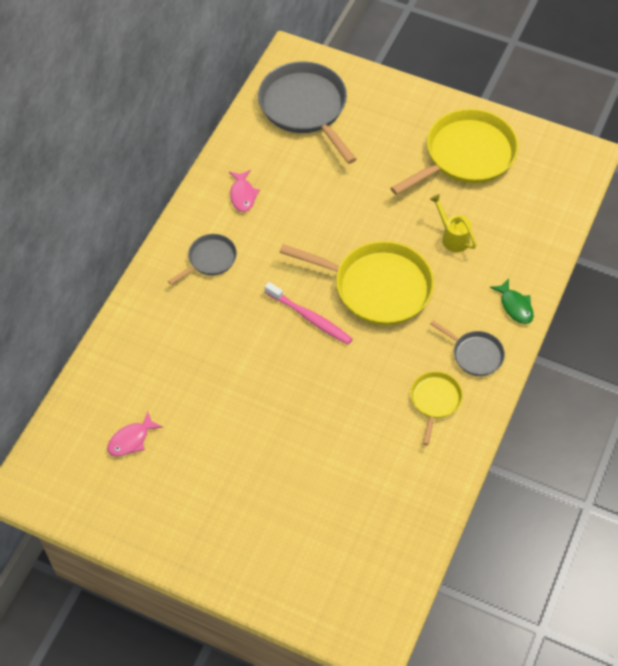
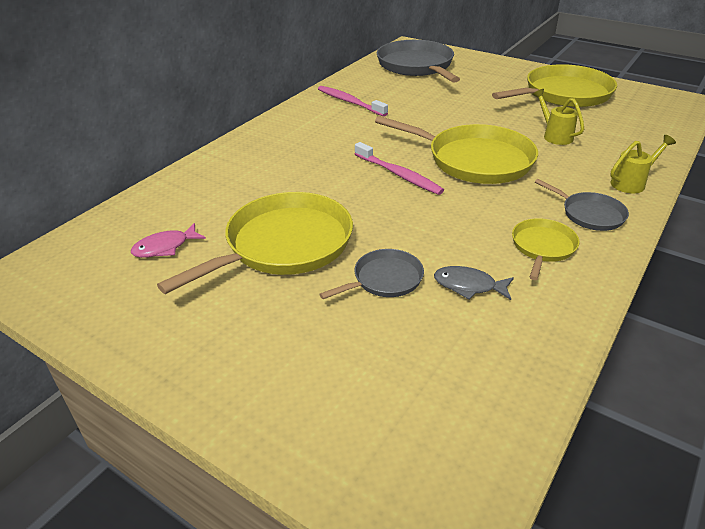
camera: 10 degrees right, 20 degrees down
(210, 259) = (306, 133): grey pan -> grey pan (384, 279)
(228, 424) = (284, 244): none -> yellow pan
(242, 195) = (350, 102): pink fish -> pink toothbrush
(379, 451) = (468, 286): none -> grey fish
(515, 306) = (632, 183): green fish -> yellow watering can

